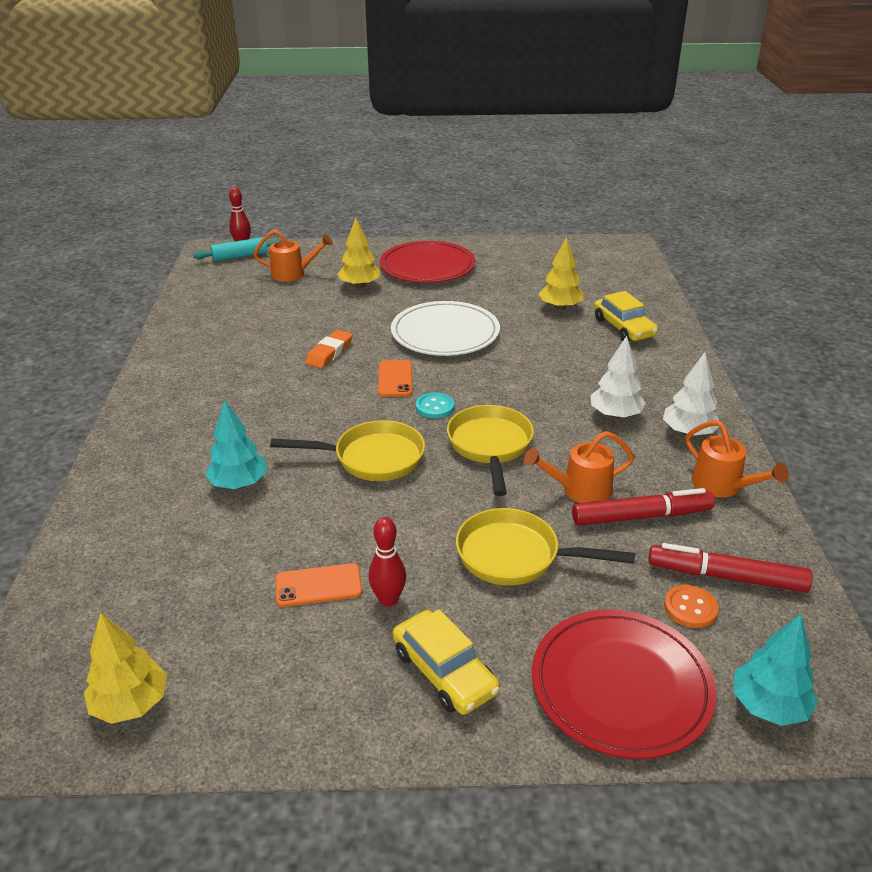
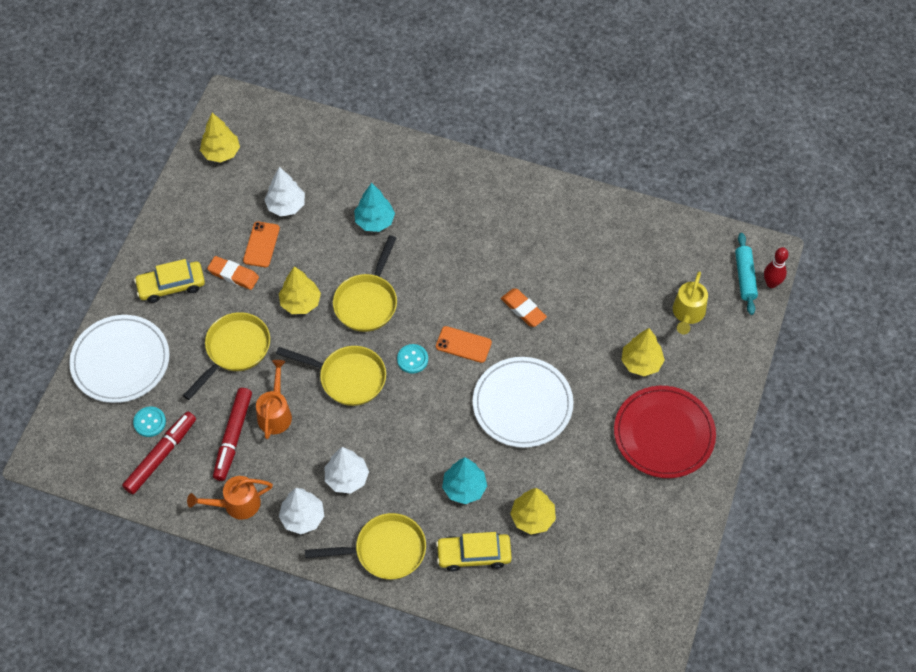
camera: 110 degrees right, 25 degrees up
(234, 580) = (286, 206): none -> white tree
(293, 274) = (687, 314): orange watering can -> yellow watering can
(388, 600) = (233, 275): red bowling pin -> orange eraser
(403, 515) = (300, 303): none -> yellow tree
(621, 685) = (120, 361): red plate -> white plate
(670, 374) = (384, 550): none -> yellow pan
(690, 608) = (149, 422): orange button -> turquoise button
(768, 706) = (73, 422): turquoise tree -> turquoise tree (464, 488)

